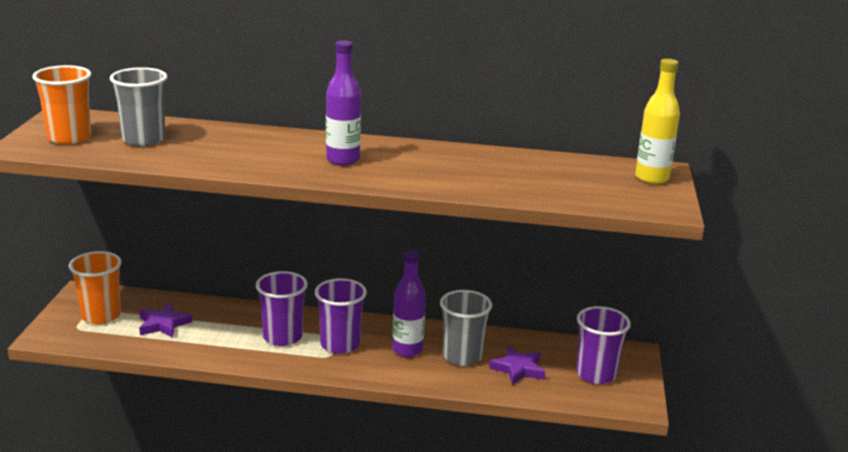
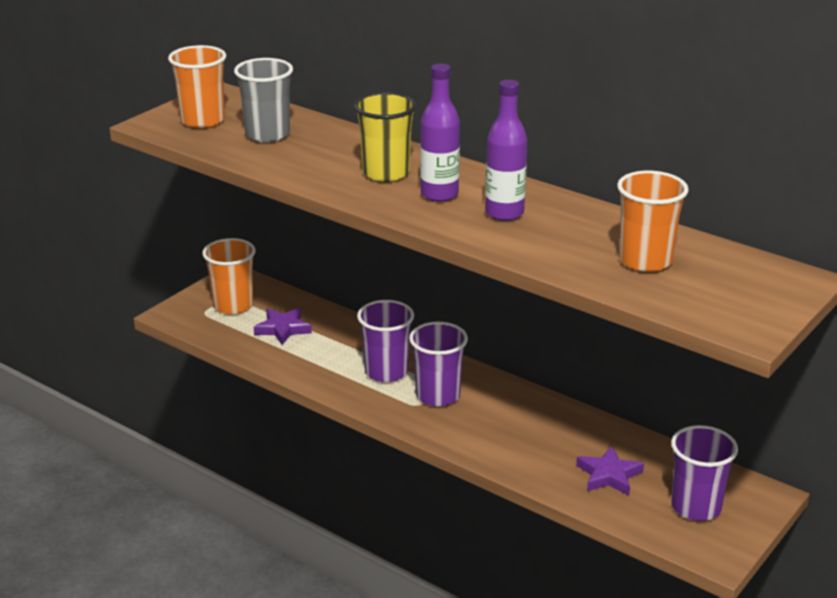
camera: 30 degrees right, 5 degrees up
(281, 151) = (386, 173): none -> yellow cup
(407, 350) = (503, 420): purple bottle -> purple bottle (504, 213)
(462, 356) = (557, 444): grey cup -> none
(548, 177) = (645, 261): none -> orange cup
(652, 178) = (774, 288): yellow bottle -> none

